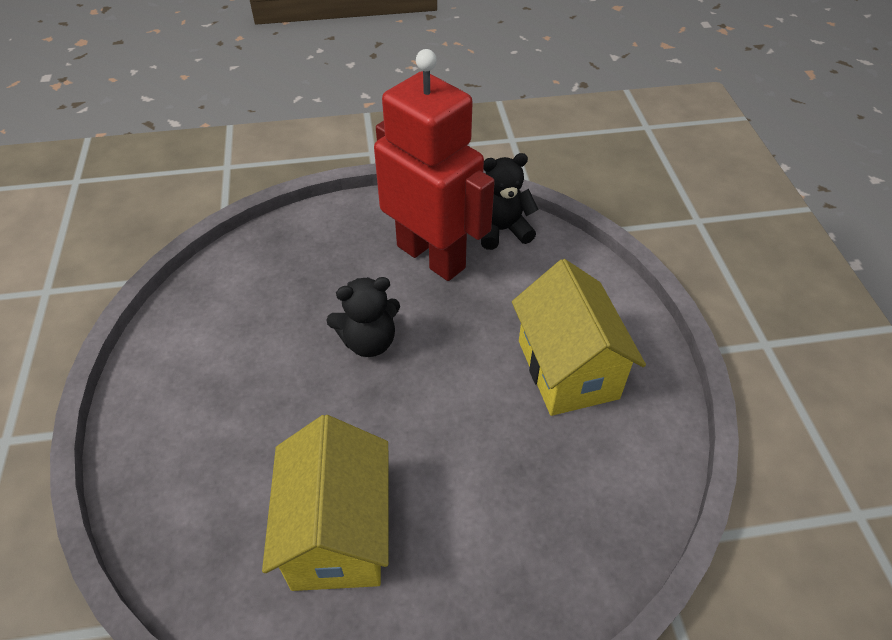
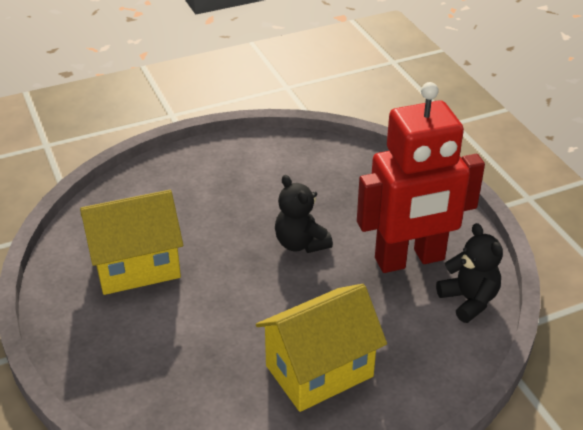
camera: 75 degrees right, 10 degrees down
(431, 256) = (410, 260): red robot -> red robot turned 45 degrees clockwise

